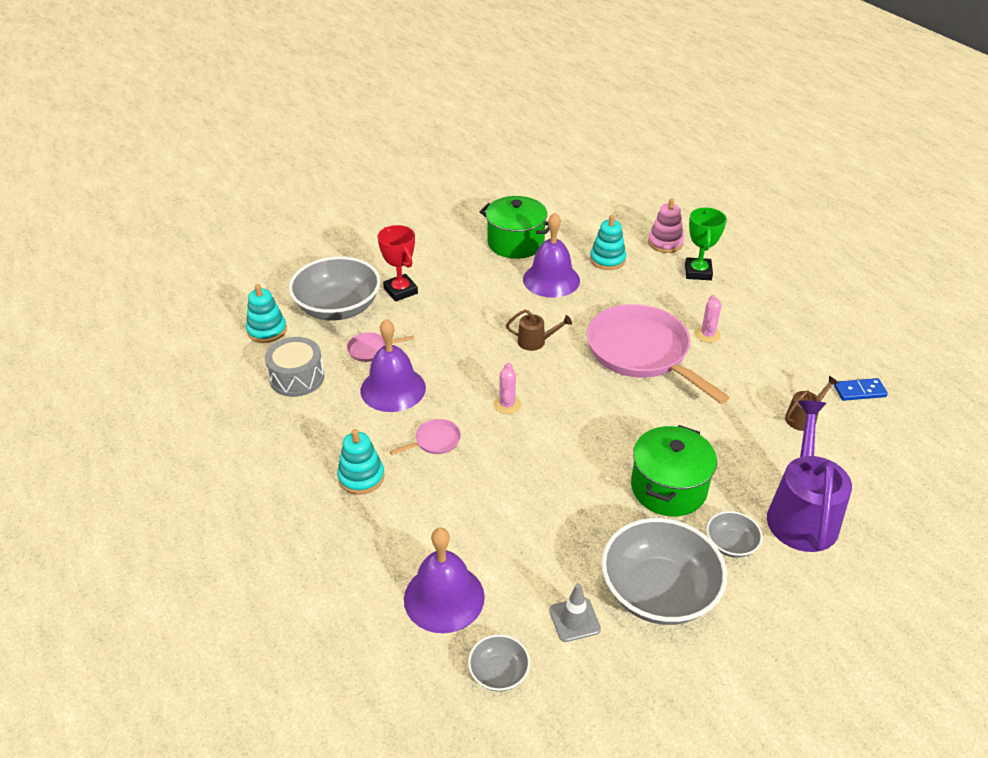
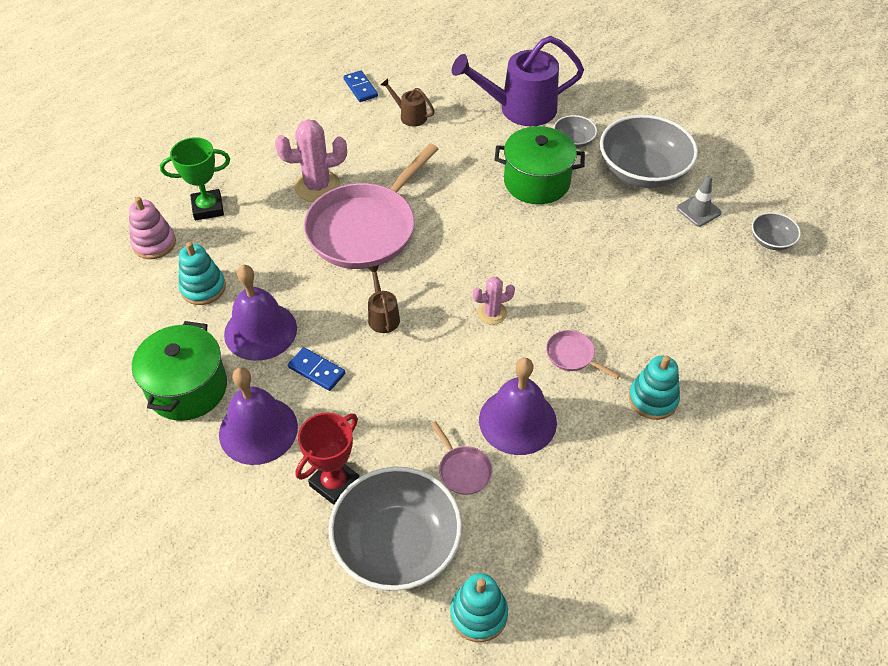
camera: 110 degrees left, 10 degrees up
(297, 378) = (547, 529): grey drum -> none
(444, 597) = (735, 291): purple bell -> purple bell (258, 430)
(499, 299) = (316, 370): none -> blue domino
(707, 334) = (317, 186): pink cactus -> pink cactus, size x1.75

